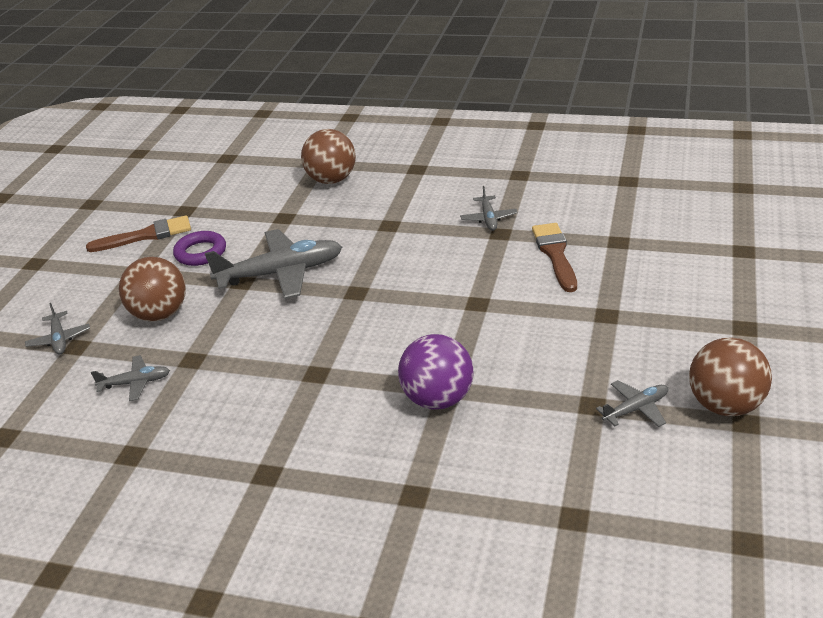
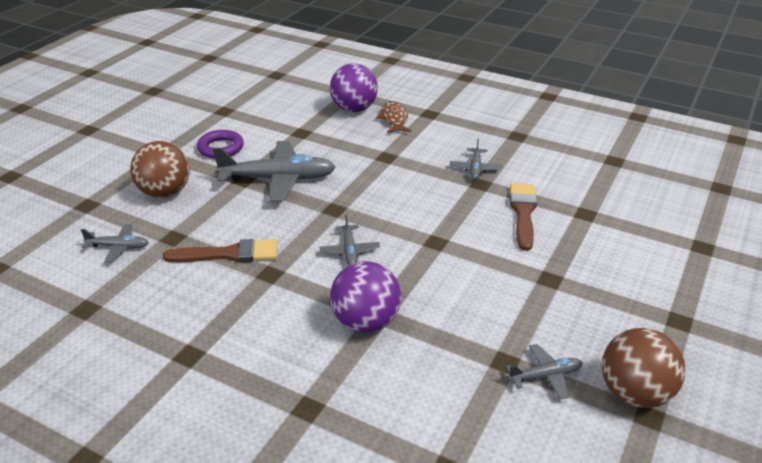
camera: 10 degrees right, 0 degrees up
(59, 339) = (76, 196): grey plane -> grey plane (349, 251)
(146, 235) = (184, 125): brown brush -> brown brush (228, 254)
(332, 180) = (354, 109): brown ball -> purple ball
(380, 182) = (394, 119): none -> brown fish

